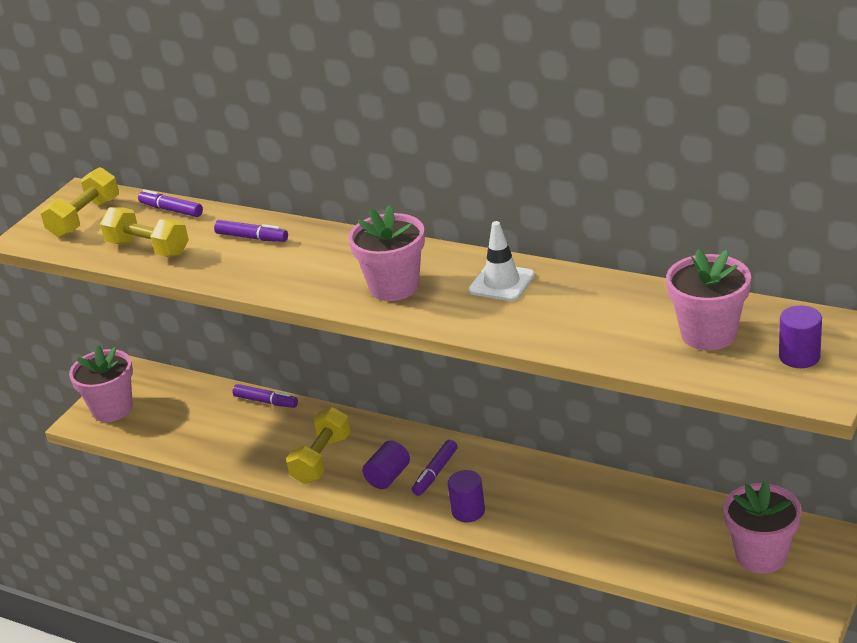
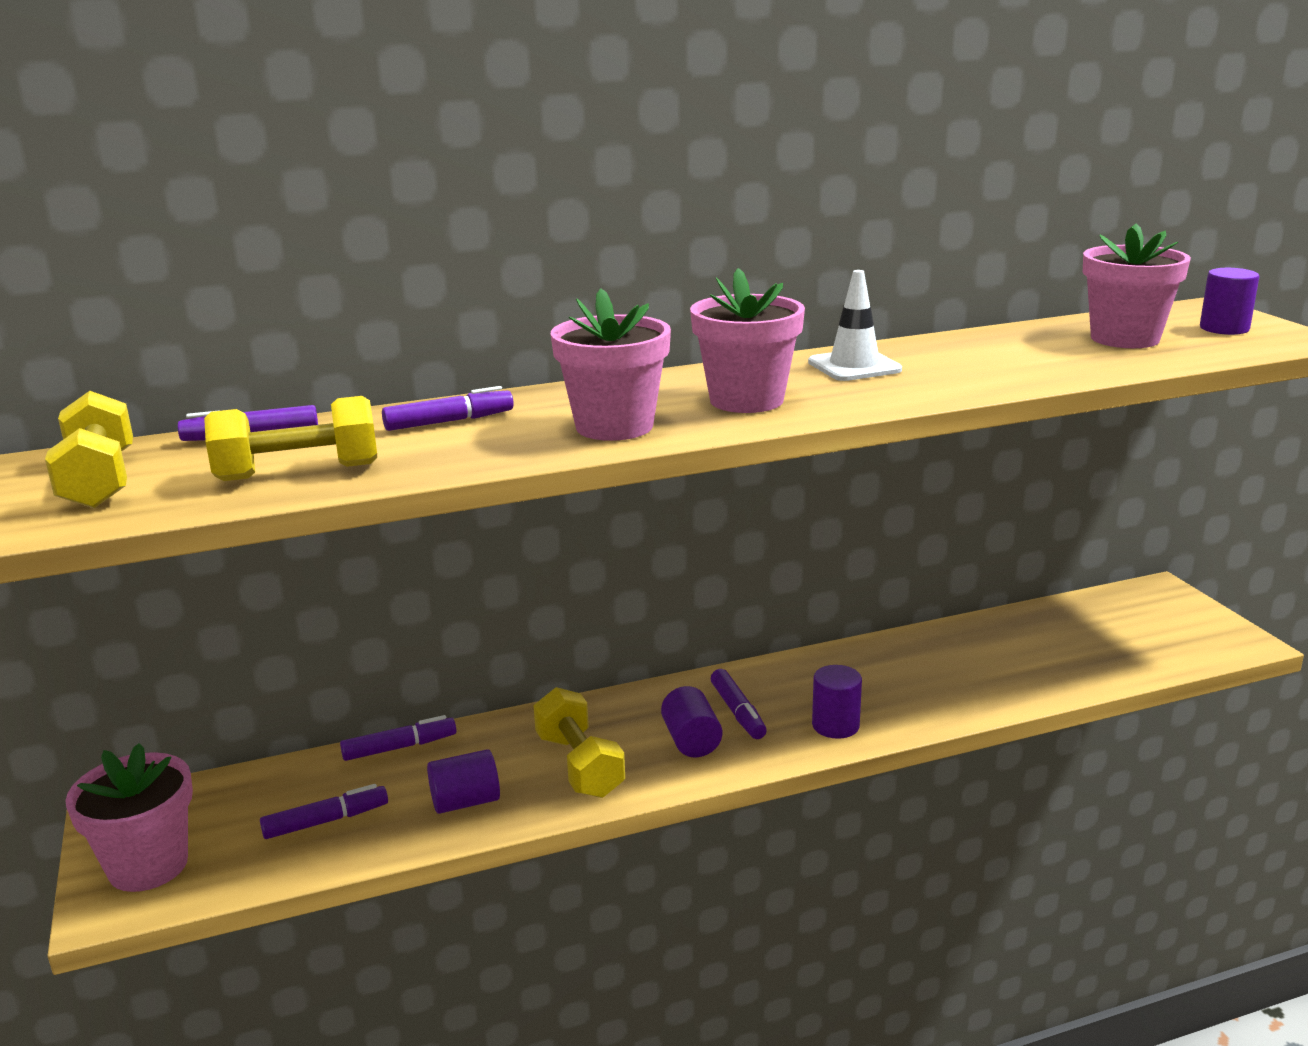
camera: 50 degrees left, 10 degrees down
(192, 426) = (326, 821): none -> purple marker
(252, 450) = (465, 802): none -> purple cylinder
(761, 555) = (1135, 627): pink flower pot -> pink flower pot (614, 426)

